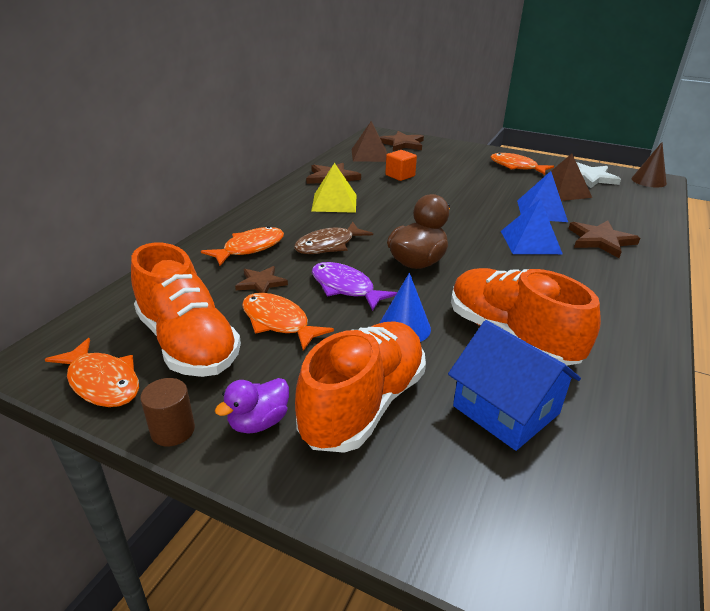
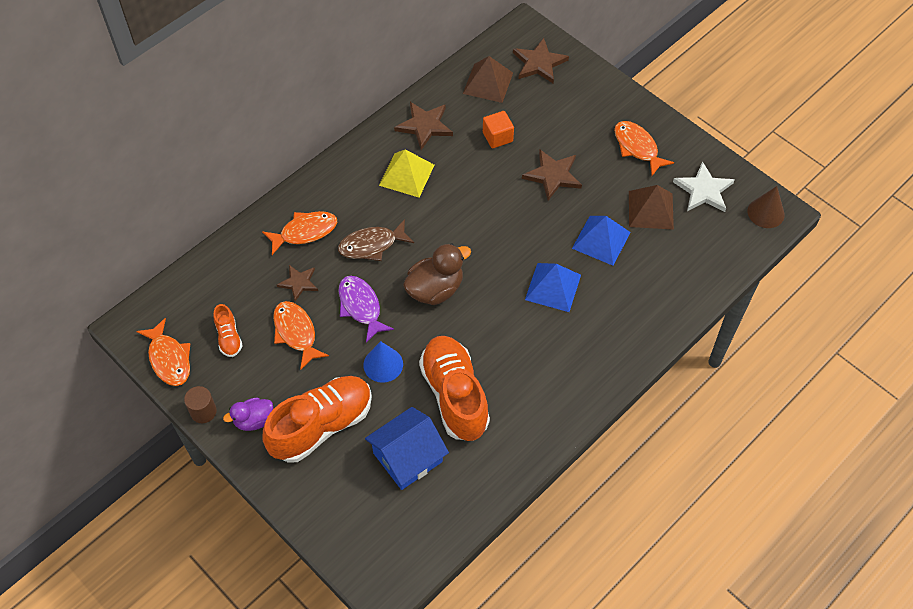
camera: 20 degrees right, 25 degrees up
(188, 343) = (229, 337): orange shoe -> orange shoe, size x0.46
(506, 410) = (407, 457): blue house -> blue house turned 75 degrees clockwise
(600, 240) = (620, 302): brown star -> brown star (553, 175)

